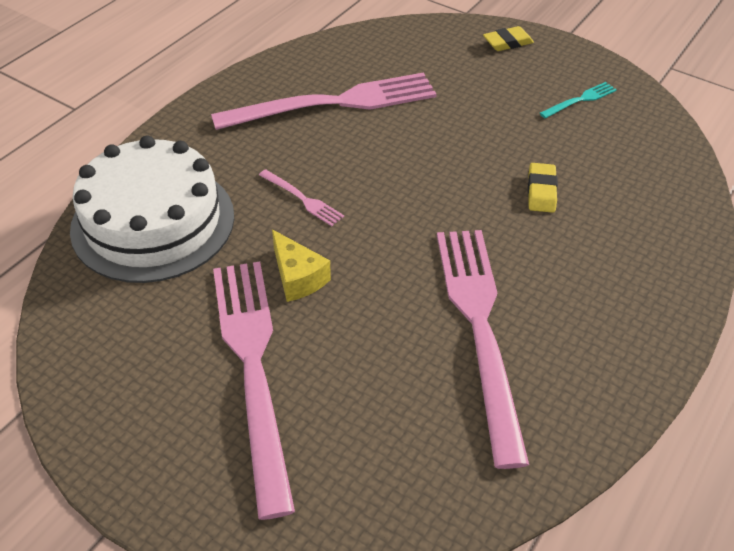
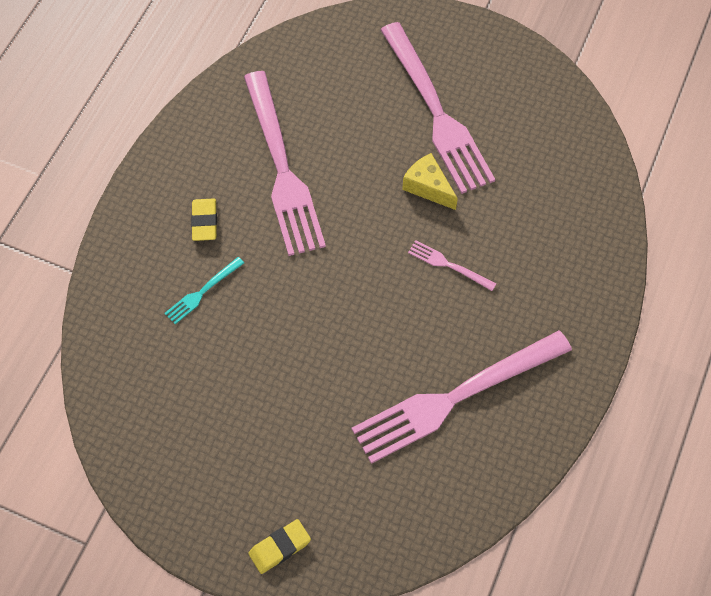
camera: 170 degrees right, 15 degrees up
(153, 222) = (564, 218): white cake -> none
(541, 191) = (237, 313): yellow eraser -> yellow eraser (204, 222)
(580, 100) = (195, 453): turquoise fork -> turquoise fork (202, 292)

